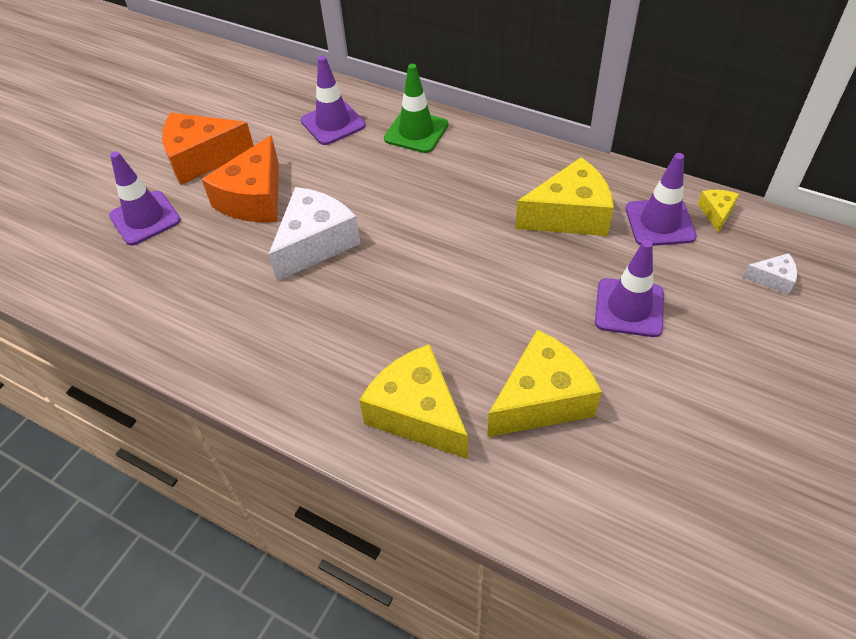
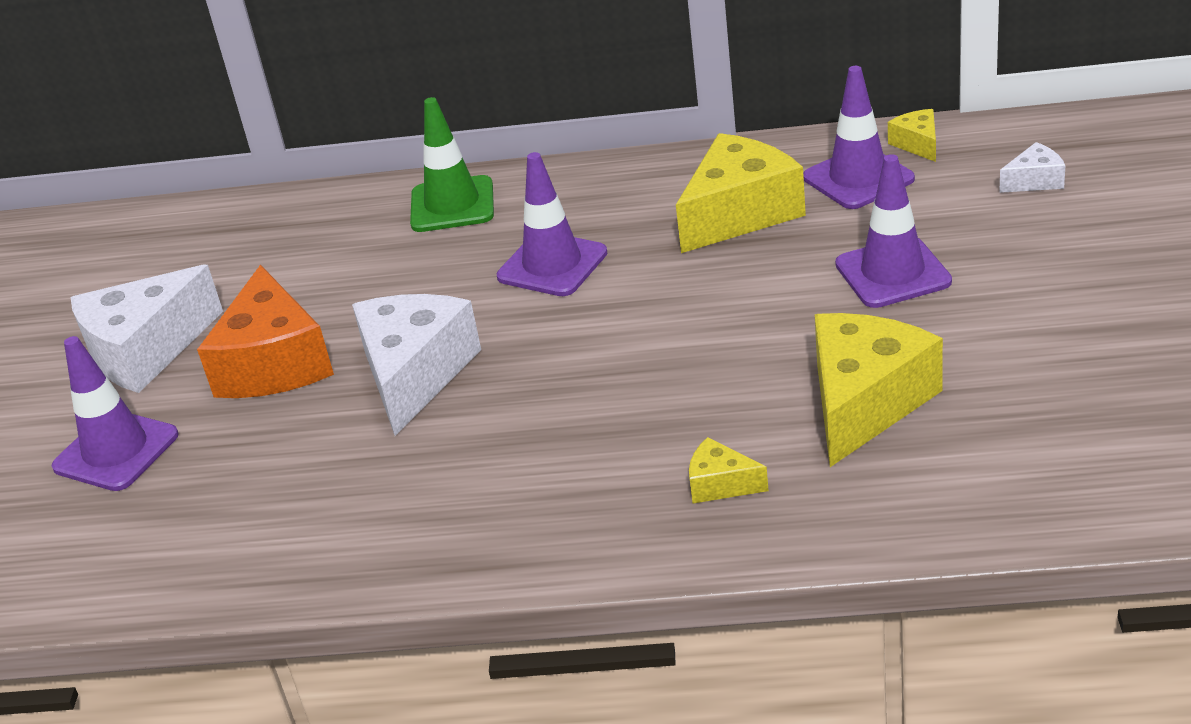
camera: 25 degrees left, 15 degrees down
(202, 158) = (146, 350): orange cheese -> white cheese
(333, 123) = (318, 239): purple traffic cone -> purple traffic cone (552, 265)
(418, 413) = (720, 484): yellow cheese -> yellow cheese, size x0.47

